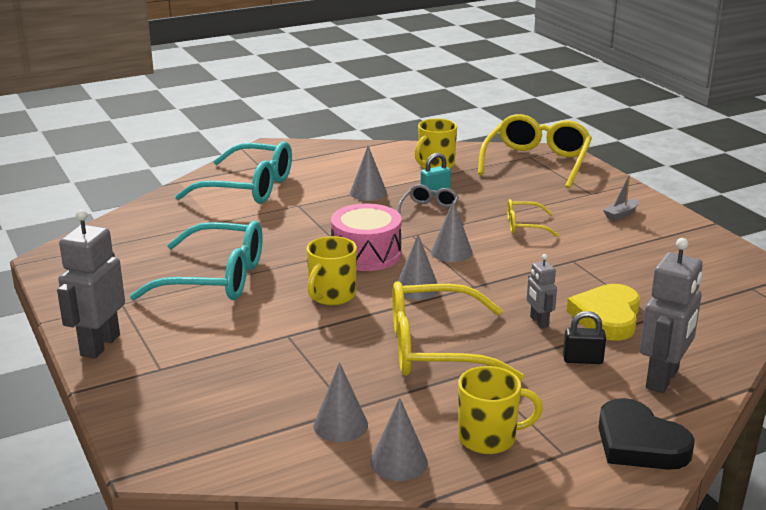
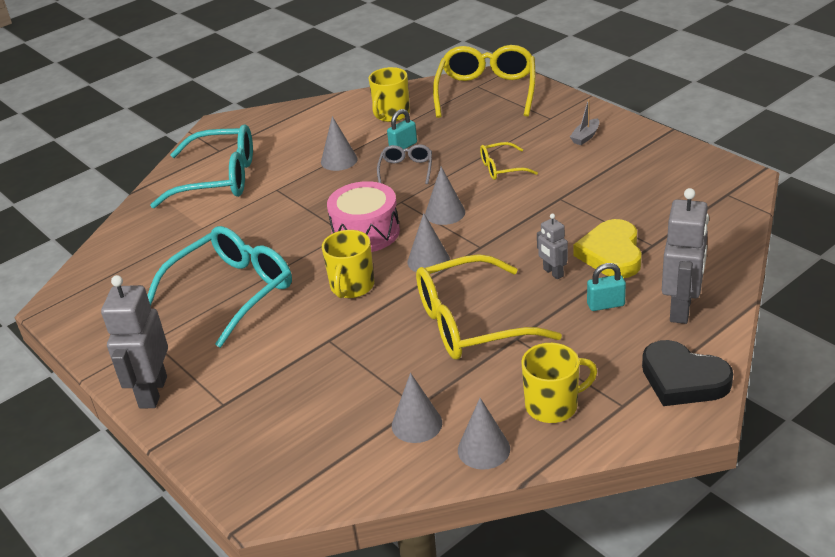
camera: 10 degrees left, 10 degrees up
(216, 278) = (232, 291): turquoise glasses -> turquoise glasses turned 45 degrees counterclockwise
(582, 360) = (605, 305): black padlock -> turquoise padlock

